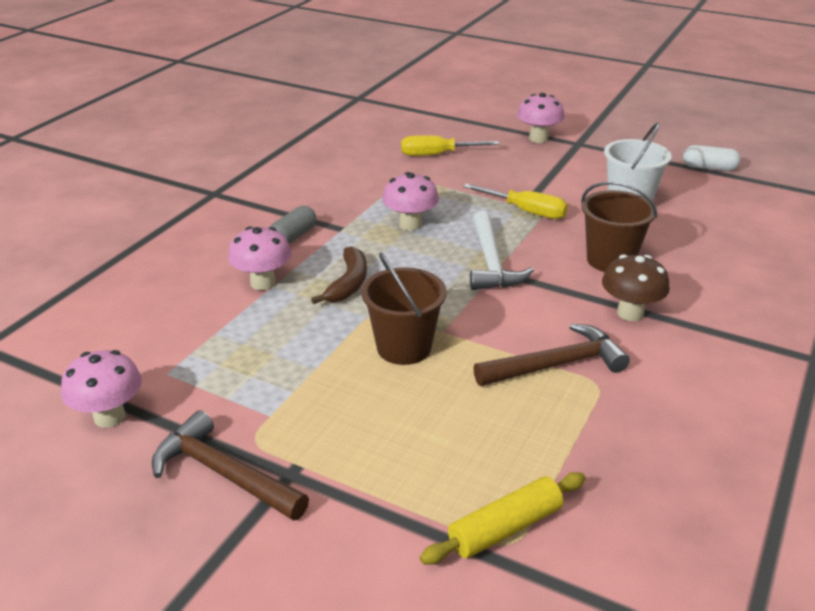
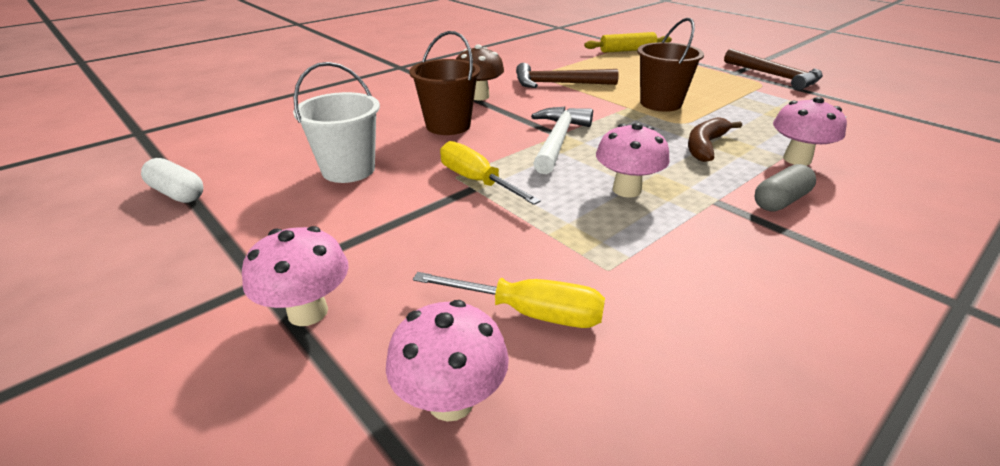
camera: 160 degrees left, 0 degrees up
(109, 417) = (870, 102): pink mushroom -> pink mushroom (451, 401)

